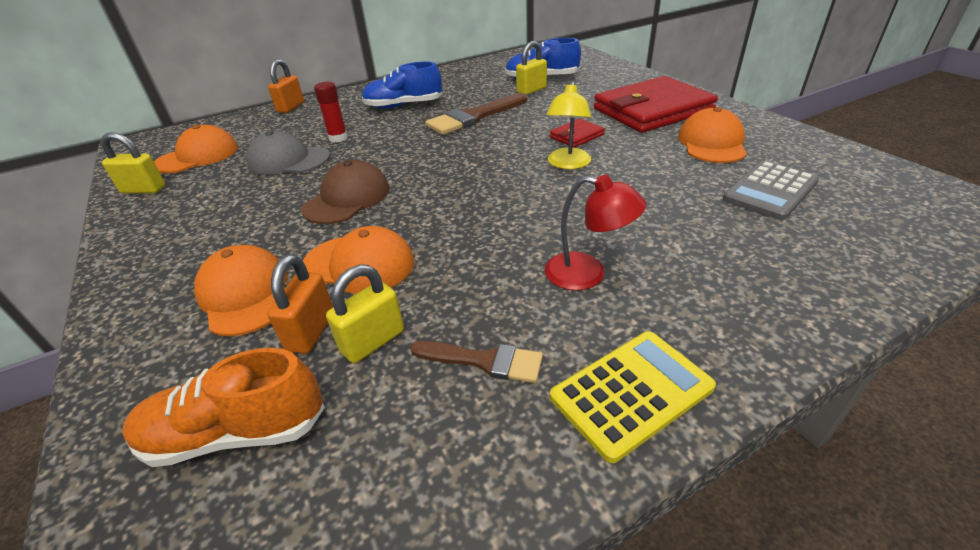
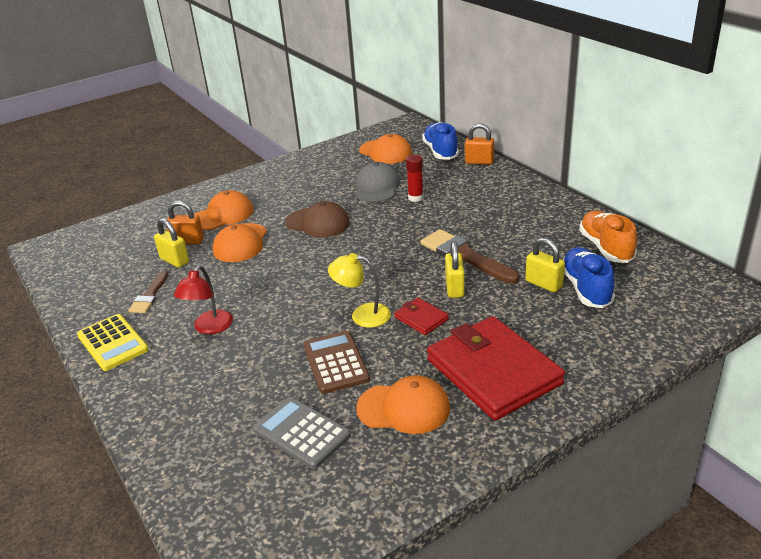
camera: 85 degrees right, 5 degrees down
(144, 190) = (339, 150): yellow padlock -> yellow padlock (454, 288)
(236, 433) = (132, 239): orange shoe -> orange shoe (606, 248)
(404, 106) = (489, 214): blue shoe -> blue shoe (440, 151)
(652, 176) = (336, 362): none -> brown calculator

